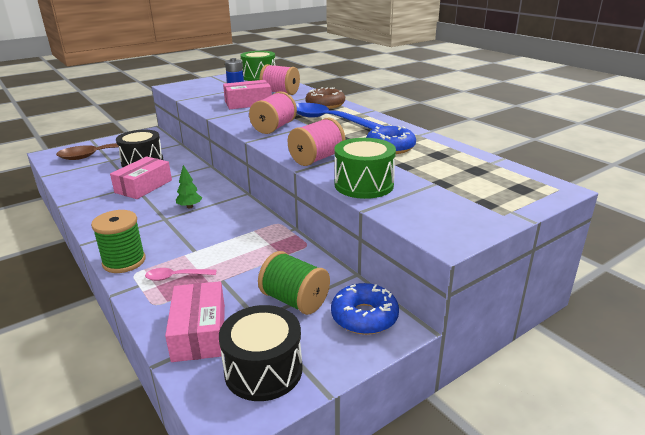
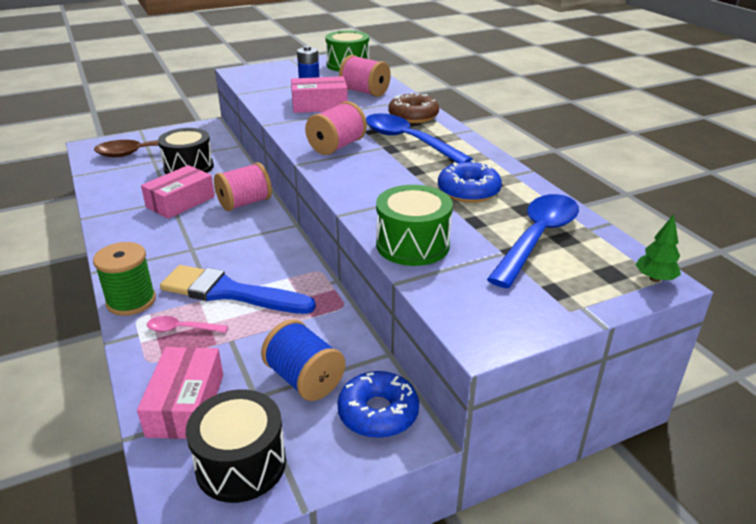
camera: 10 degrees right, 5 degrees up
(189, 207) = (224, 236): green tree -> green tree (654, 279)
(208, 246) = (230, 292): none -> blue brush
(294, 300) = (304, 379): green spool -> blue spool
(317, 159) = (370, 199): pink spool -> pink spool (245, 203)
(456, 172) = (537, 238): none -> blue spoon

